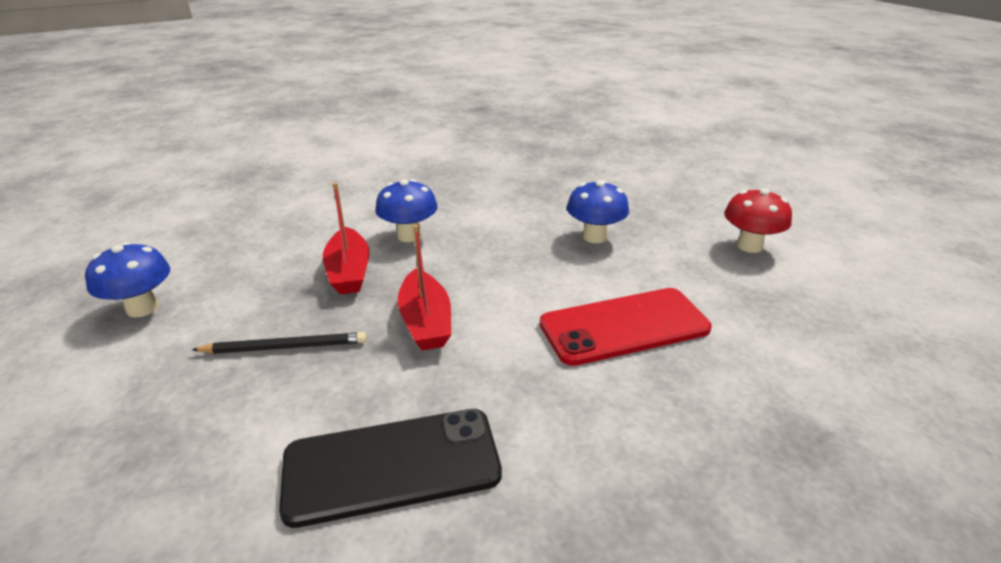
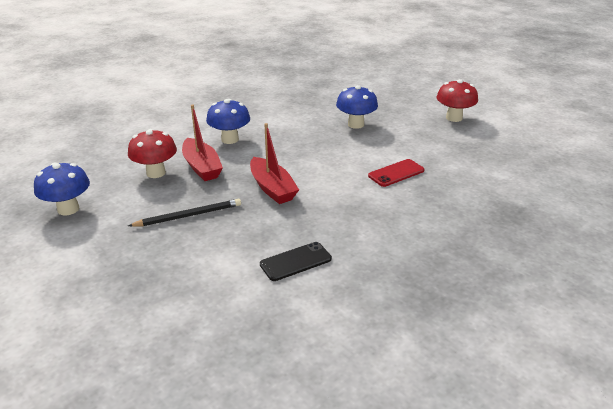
camera: 15 degrees left, 0 degrees up
(285, 271) = (156, 173): none -> red mushroom
(392, 465) = (295, 261): black phone -> black phone, size x0.55
(624, 326) = (396, 173): red phone -> red phone, size x0.55

